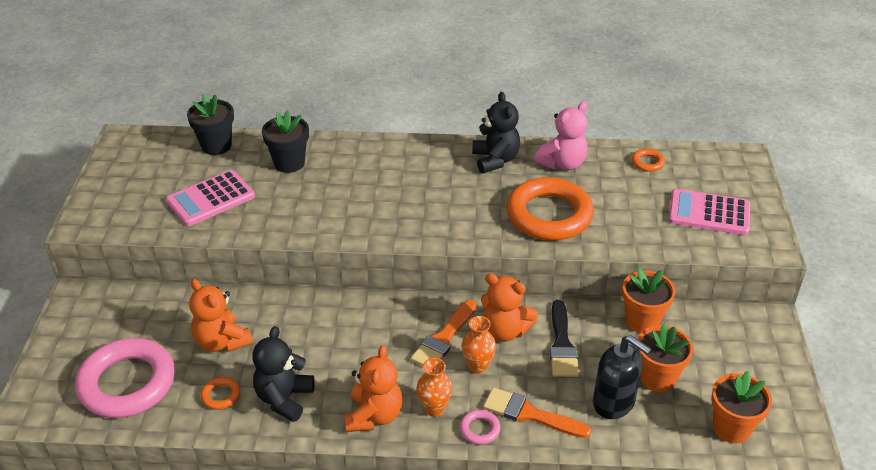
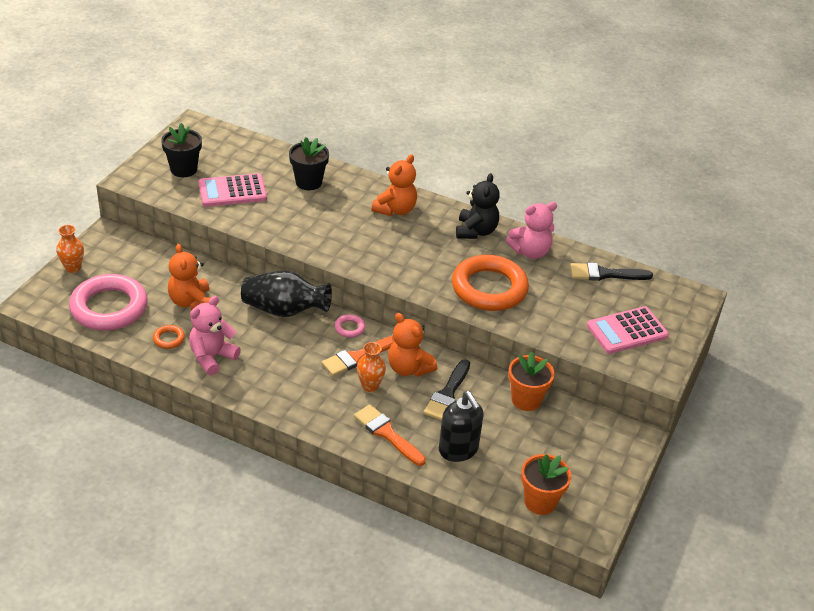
camera: 20 degrees right, 0 degrees up
(216, 146) = (261, 151): black flower pot -> black flower pot (183, 169)
(284, 398) = (212, 357): black teddy bear -> pink teddy bear
(333, 314) = (284, 310): none -> black vase
(374, 415) = (269, 392): orange teddy bear -> orange teddy bear (395, 210)
(434, 408) = (317, 403): orange vase -> orange vase (73, 268)
(480, 429) = (341, 430): pink ring -> pink ring (349, 328)
(647, 162) = (605, 274): orange ring -> black brush
(657, 378) = (507, 445): orange flower pot -> none
(709, 213) = (627, 331): pink calculator -> pink calculator turned 60 degrees counterclockwise

